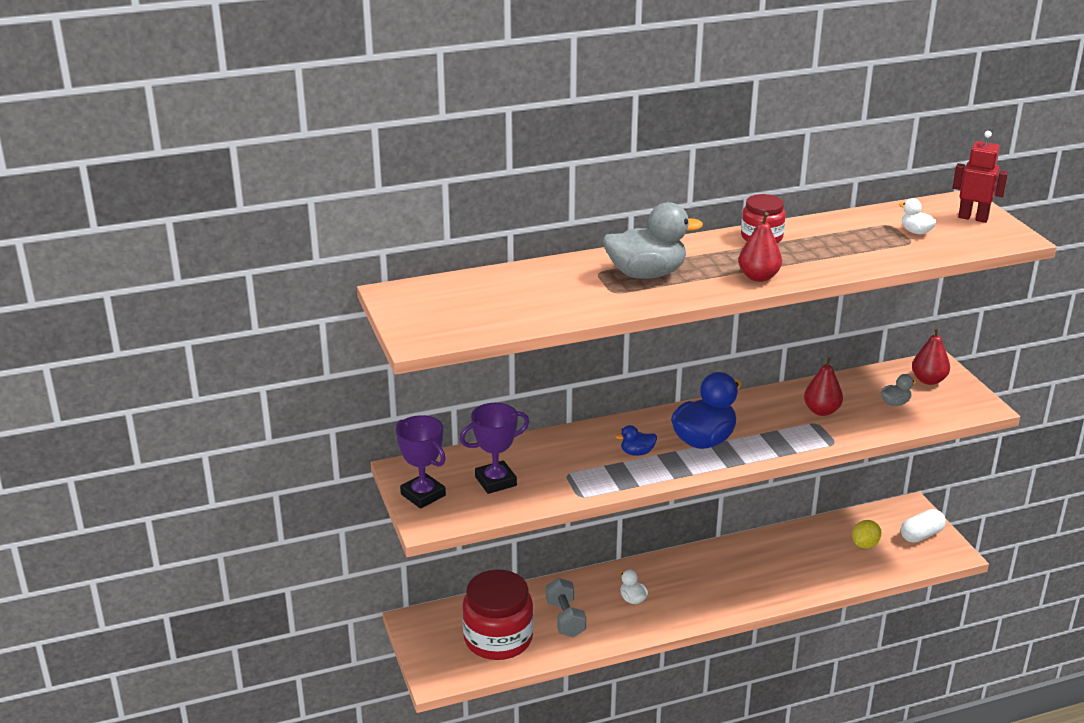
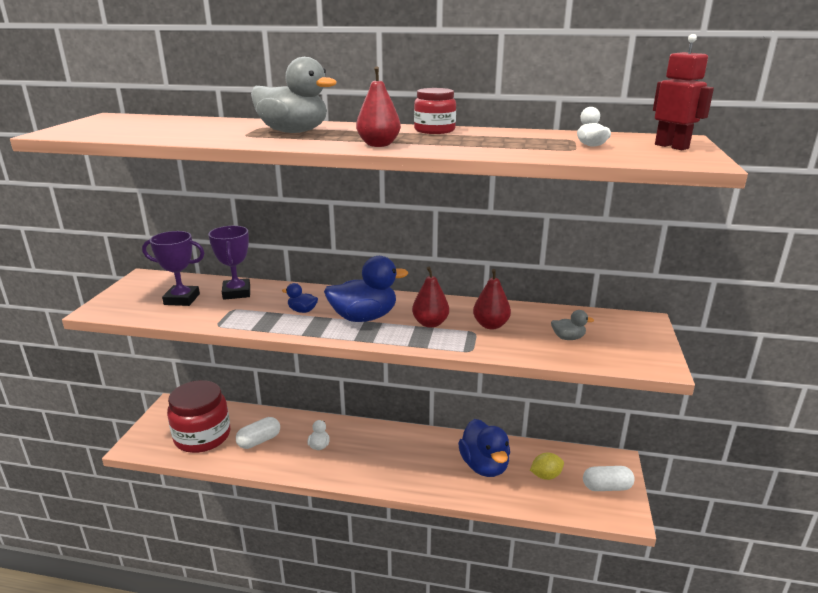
camera: 30 degrees right, 5 degrees down
(423, 495) = (127, 293): purple trophy -> purple trophy (236, 293)
(565, 619) = (259, 441): grey dumbbell -> white capsule
(805, 556) = (484, 466): none -> blue duck
(928, 380) = (623, 330): red pear -> red pear (430, 323)

